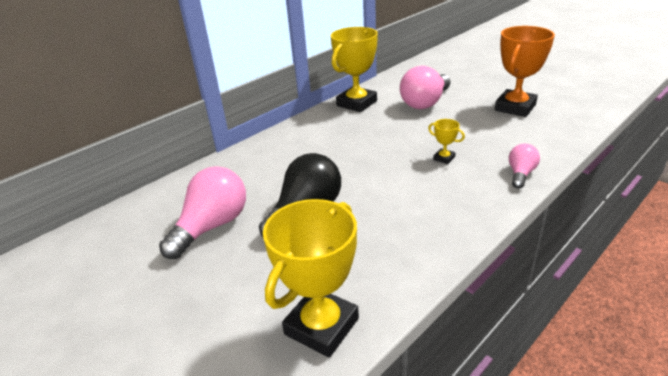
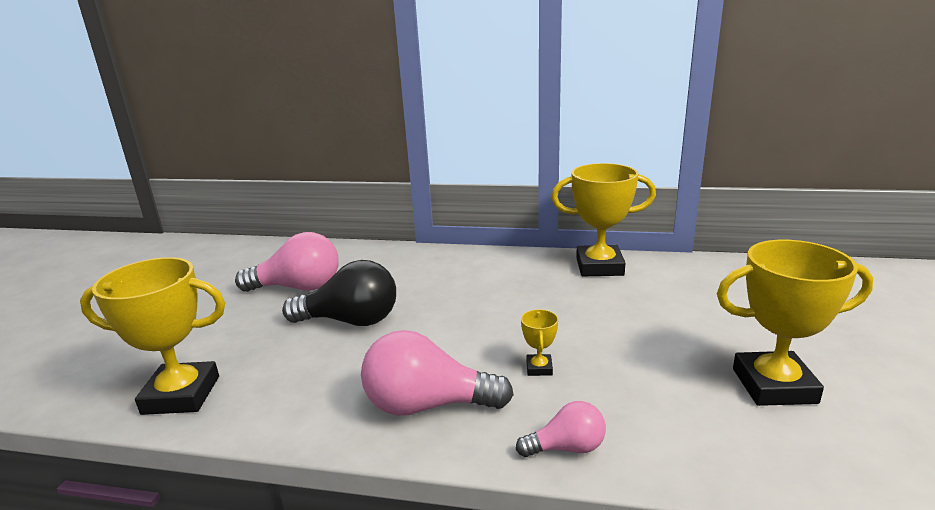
camera: 55 degrees right, 10 degrees down
(425, 103) = (669, 307): pink light bulb -> pink light bulb (427, 405)
(515, 107) = (774, 386): orange trophy -> yellow trophy

